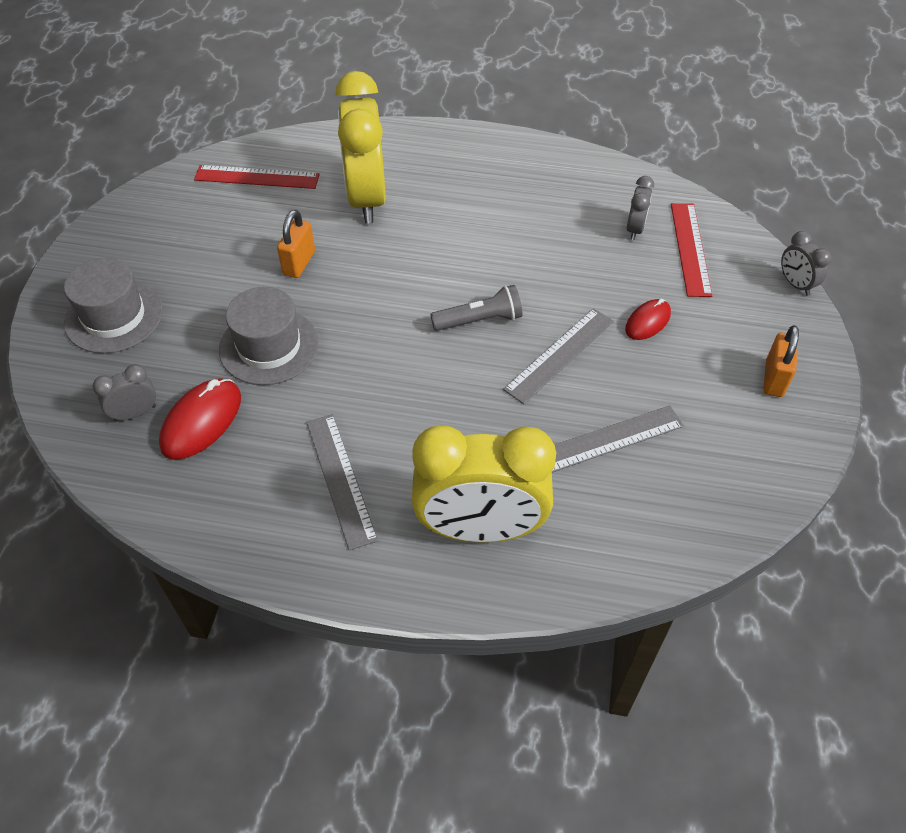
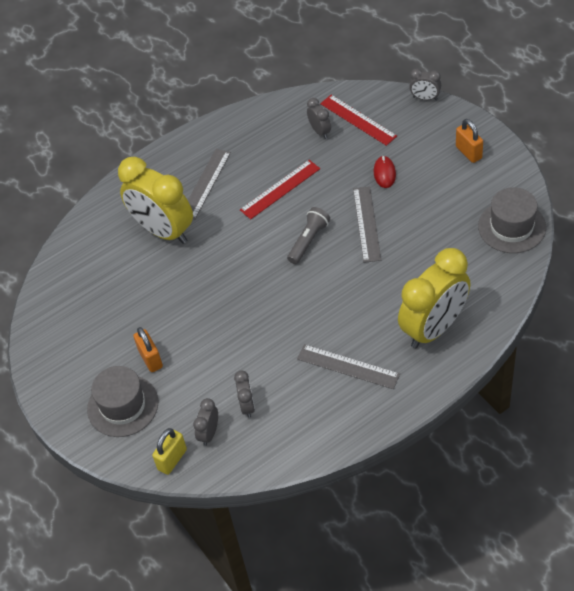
camera: 40 degrees left, 0 degrees up
(74, 405) = (172, 459): none -> yellow padlock
(201, 421) = (247, 405): red mouse -> grey clock
(257, 177) = (84, 271): red ruler -> red ruler (280, 189)
(269, 346) = (226, 344): grey hat -> grey hat (511, 227)
(299, 263) = (179, 293): orange padlock -> orange padlock (150, 359)
(609, 439) = (436, 242): grey ruler -> grey ruler (205, 183)

